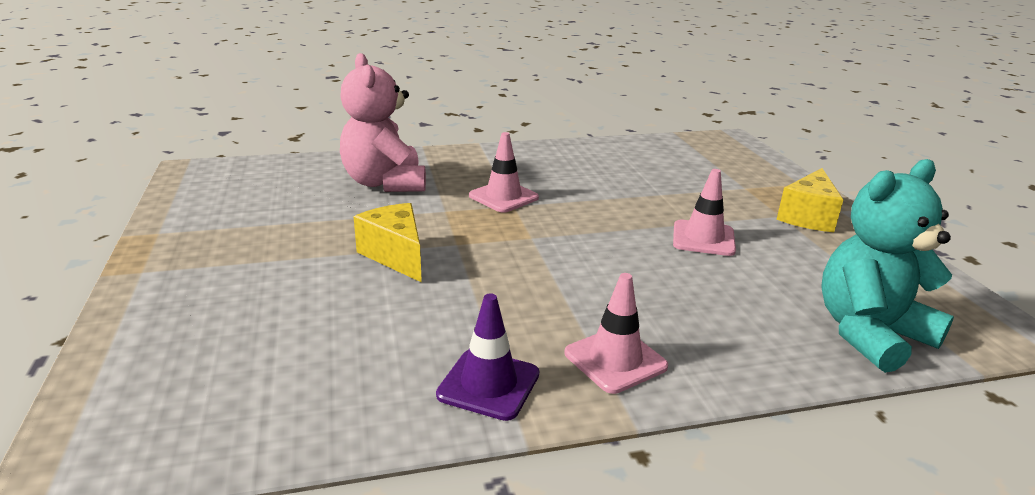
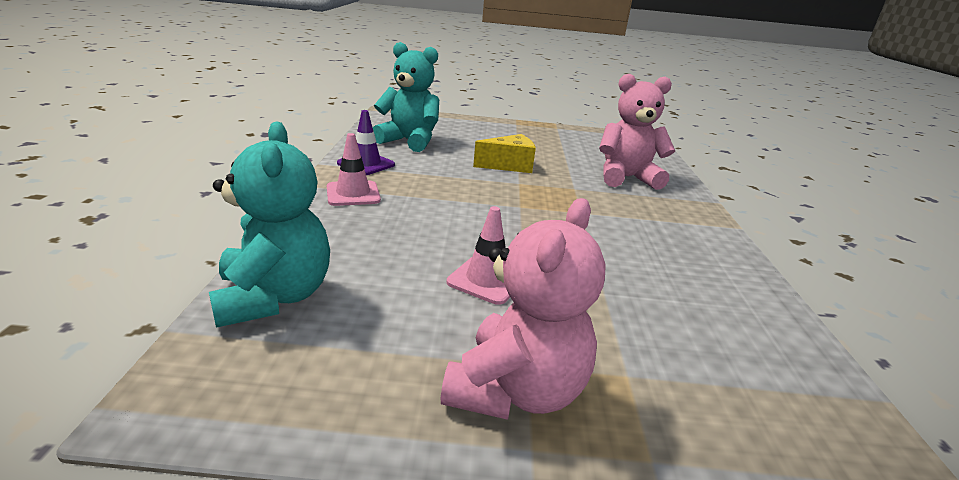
camera: 105 degrees right, 0 degrees up
(325, 369) = (409, 141): none -> turquoise teddy bear
(503, 197) = (598, 211): pink traffic cone -> none
(807, 217) = (516, 390): yellow cheese -> pink teddy bear

